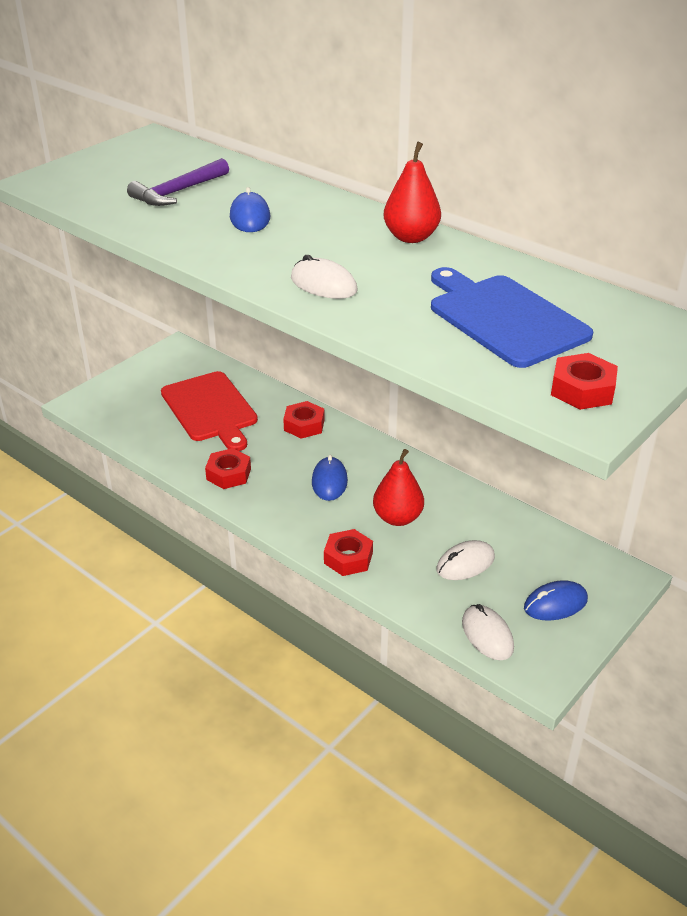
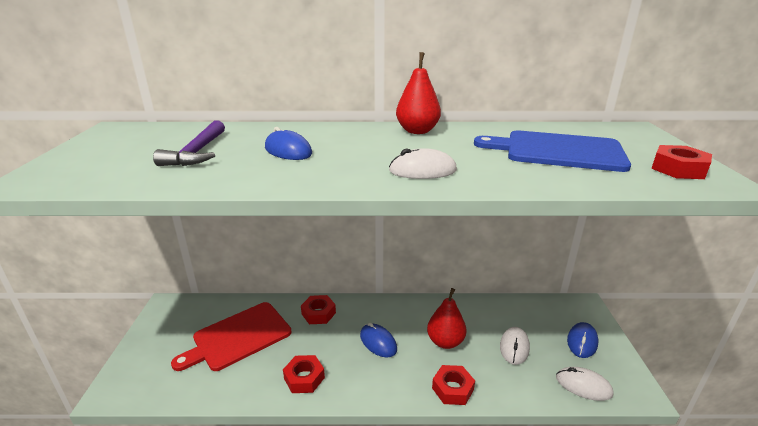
camera: 40 degrees left, 10 degrees down
(210, 409) = (238, 337): red cutting board -> red cutting board turned 120 degrees clockwise

